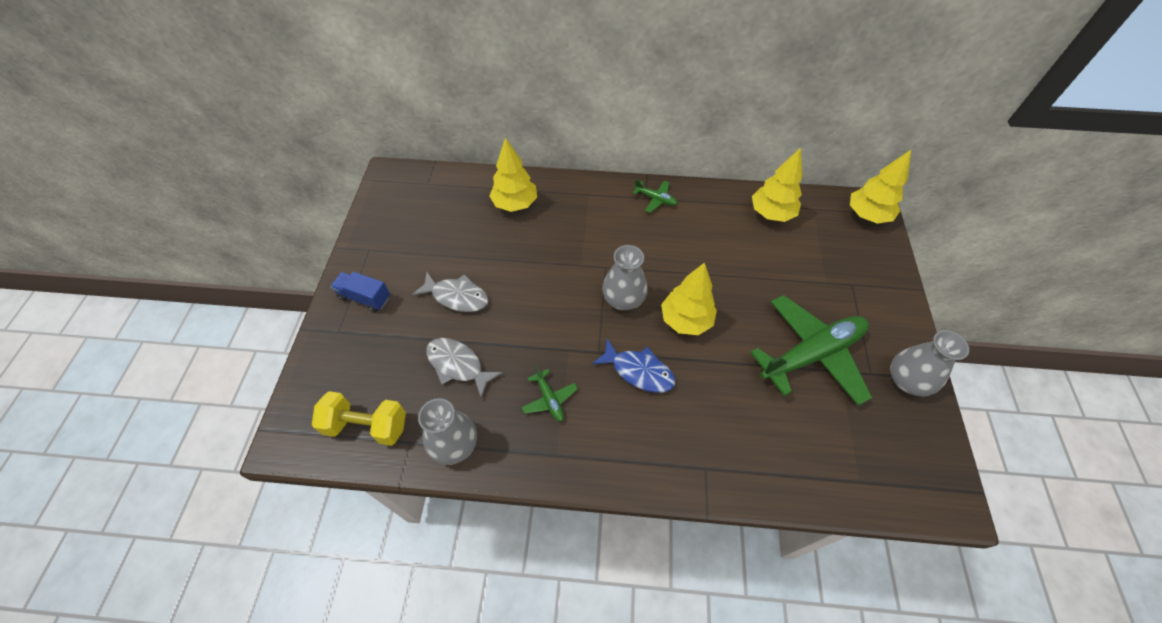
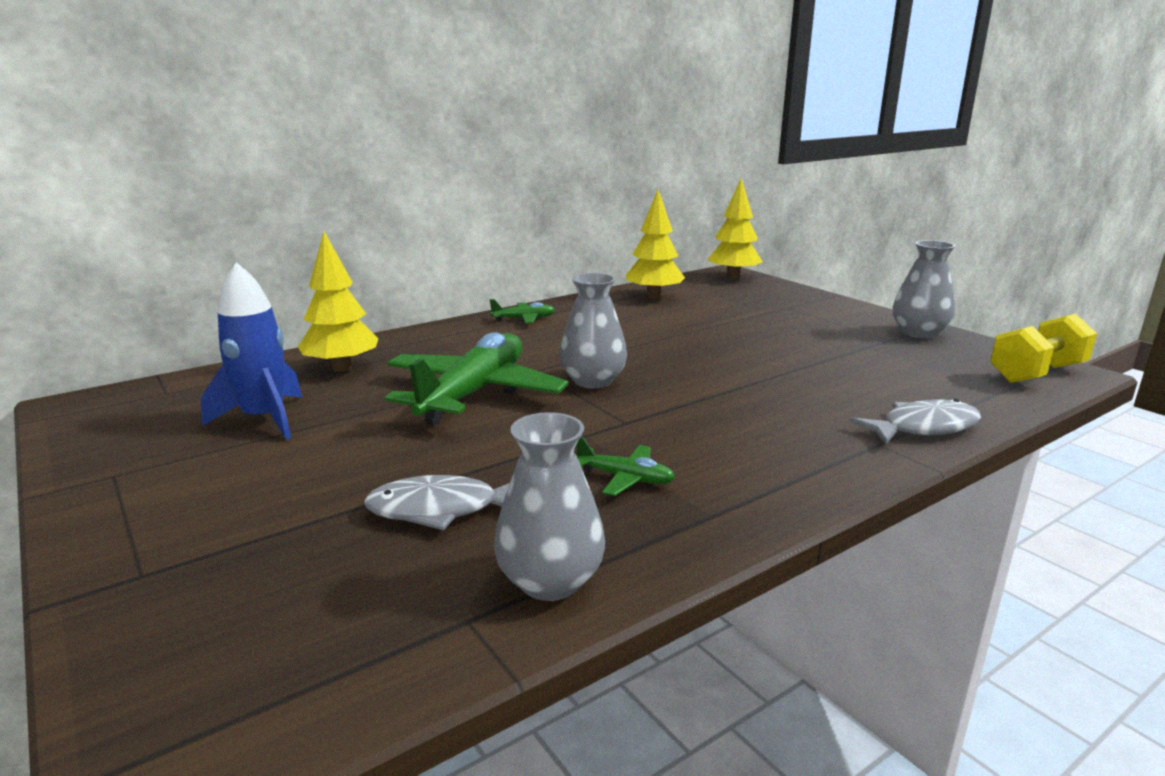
camera: 40 degrees left, 35 degrees down
(365, 298) = (163, 519): blue truck -> none
(367, 426) = (349, 646): yellow dumbbell -> yellow dumbbell (1036, 373)
(448, 237) = (264, 419): none -> blue rocket
(457, 296) = (351, 457): grey fish -> grey fish (923, 428)
(639, 371) = (694, 416): blue fish -> none
(685, 320) = (683, 370): yellow tree -> none
(811, 354) = (827, 347): green plane -> green plane (474, 393)

